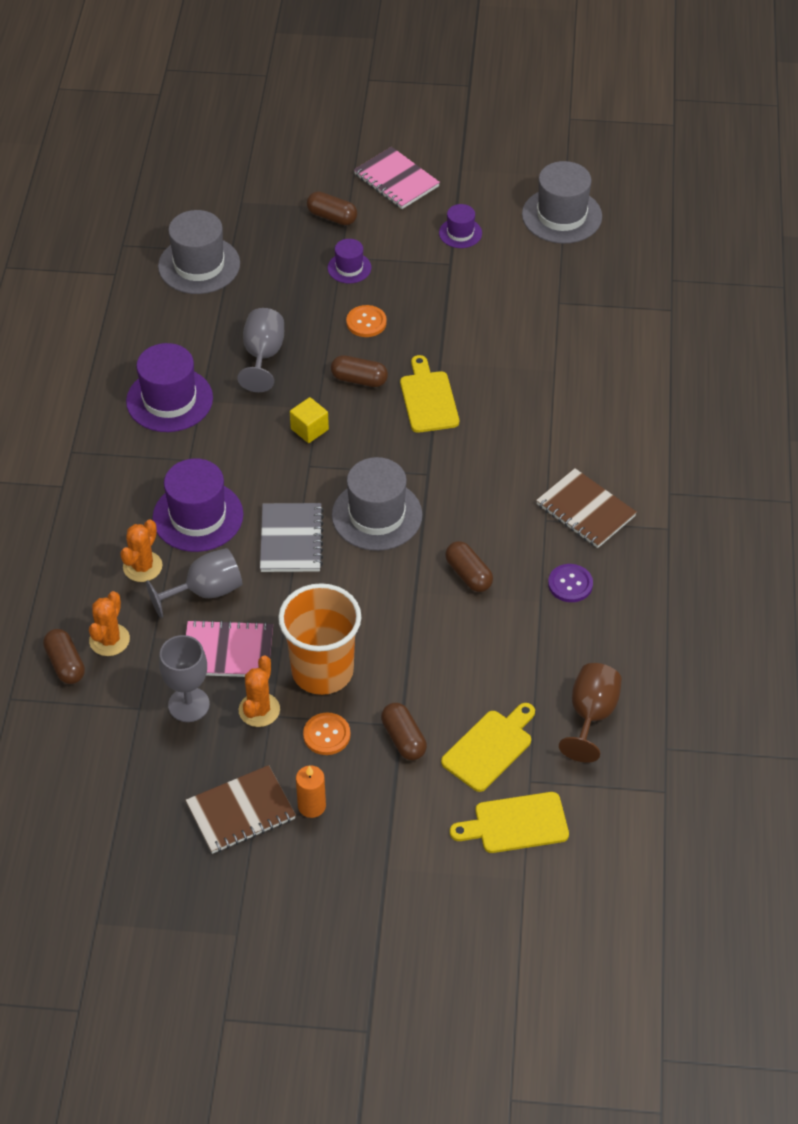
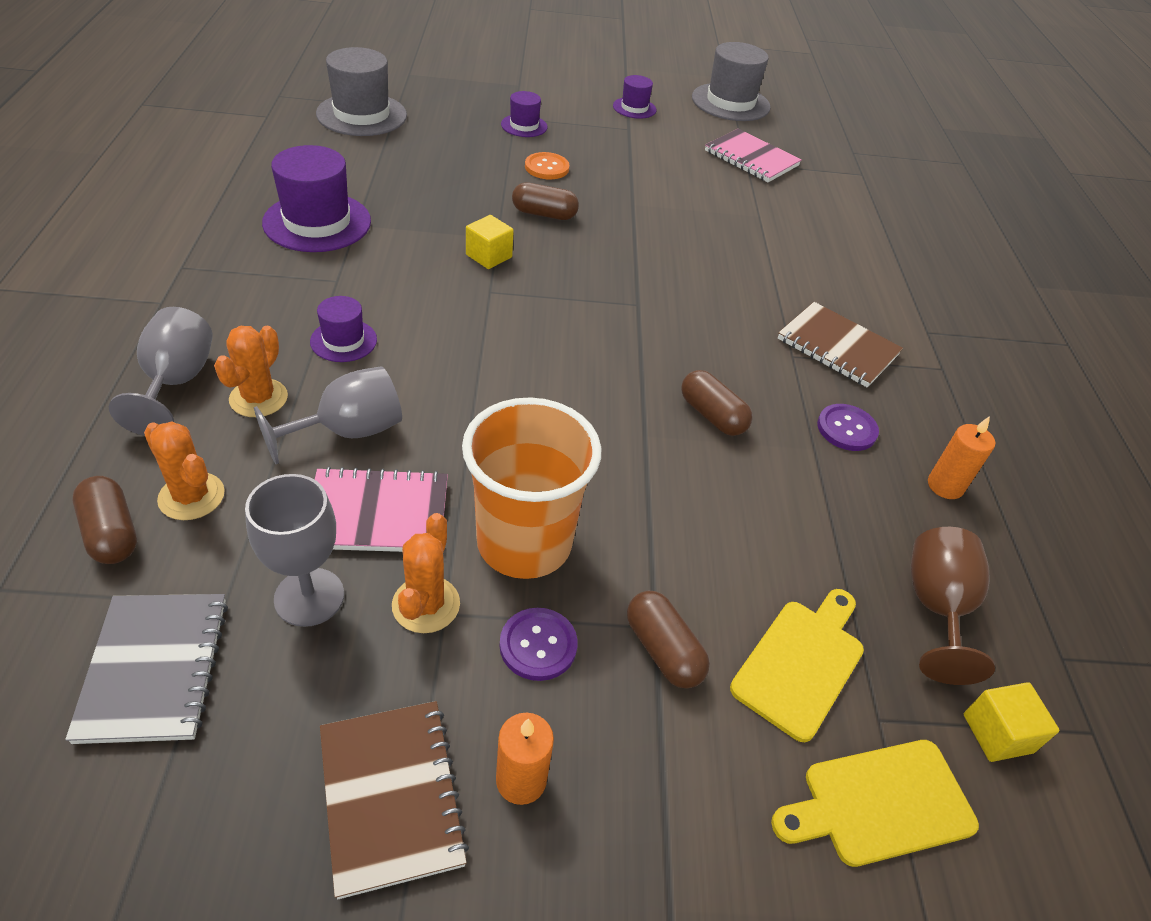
camera: 10 degrees left, 5 degrees down
(109, 640) = (191, 496): orange cactus -> orange cactus turned 60 degrees counterclockwise
(198, 516) = (343, 341): purple hat -> purple hat, size x0.54
(241, 812) = (391, 796): brown notebook -> brown notebook turned 75 degrees counterclockwise
(263, 356) = (432, 189): grey goblet -> grey goblet (176, 382)
(291, 540) = (470, 370): grey notebook -> grey notebook (155, 668)
(326, 735) = (538, 645): orange button -> purple button
(332, 217) = (503, 89): brown capsule -> none
(377, 515) = (581, 345): grey hat -> none
(396, 180) = (564, 70): pink notebook -> pink notebook (751, 158)
(428, 399) = (626, 234): yellow cutting board -> none
(602, 790) = (997, 733): none -> yellow cube
(631, 629) = (945, 486): none -> orange candle

